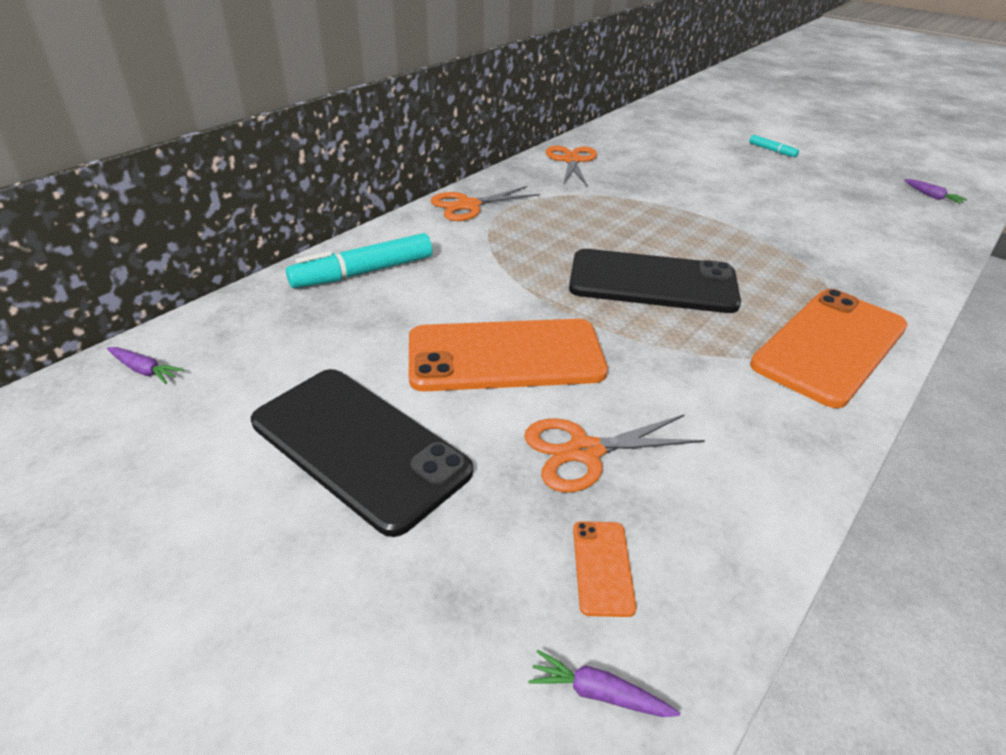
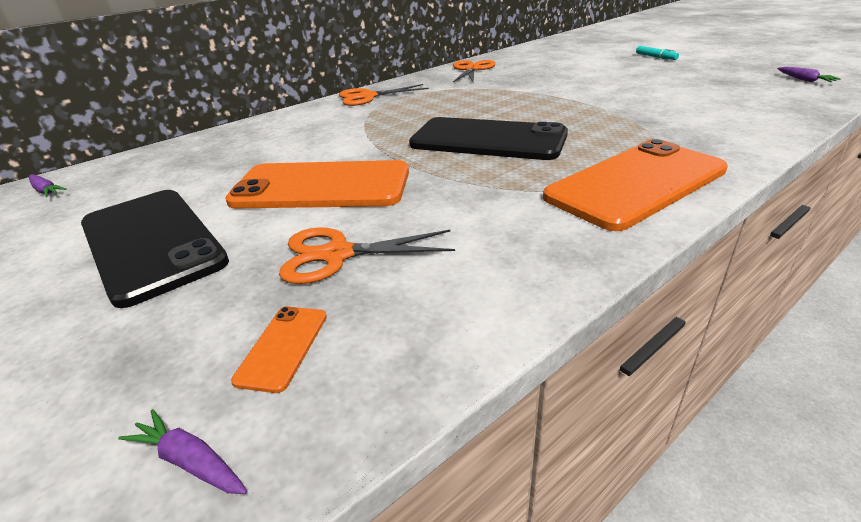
camera: 15 degrees right, 5 degrees down
(363, 272) = (253, 136): turquoise marker -> none

